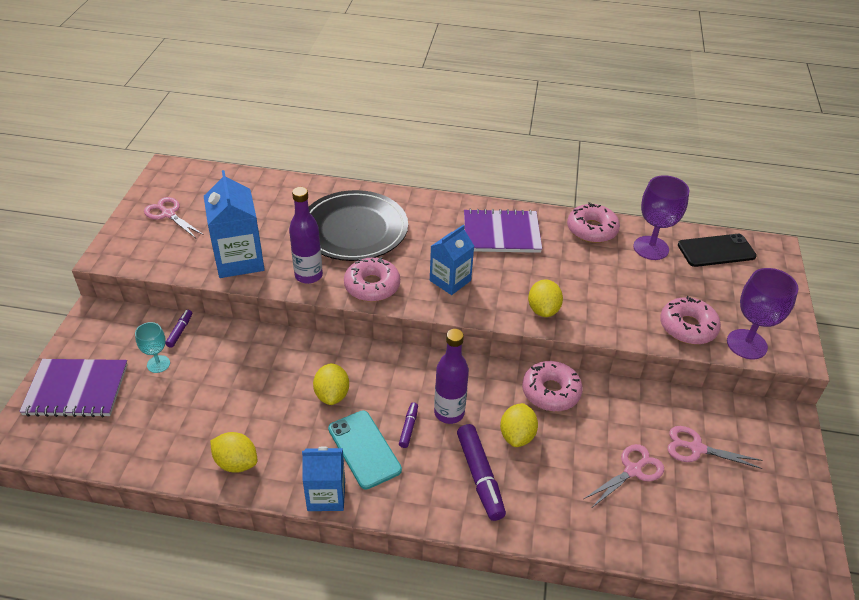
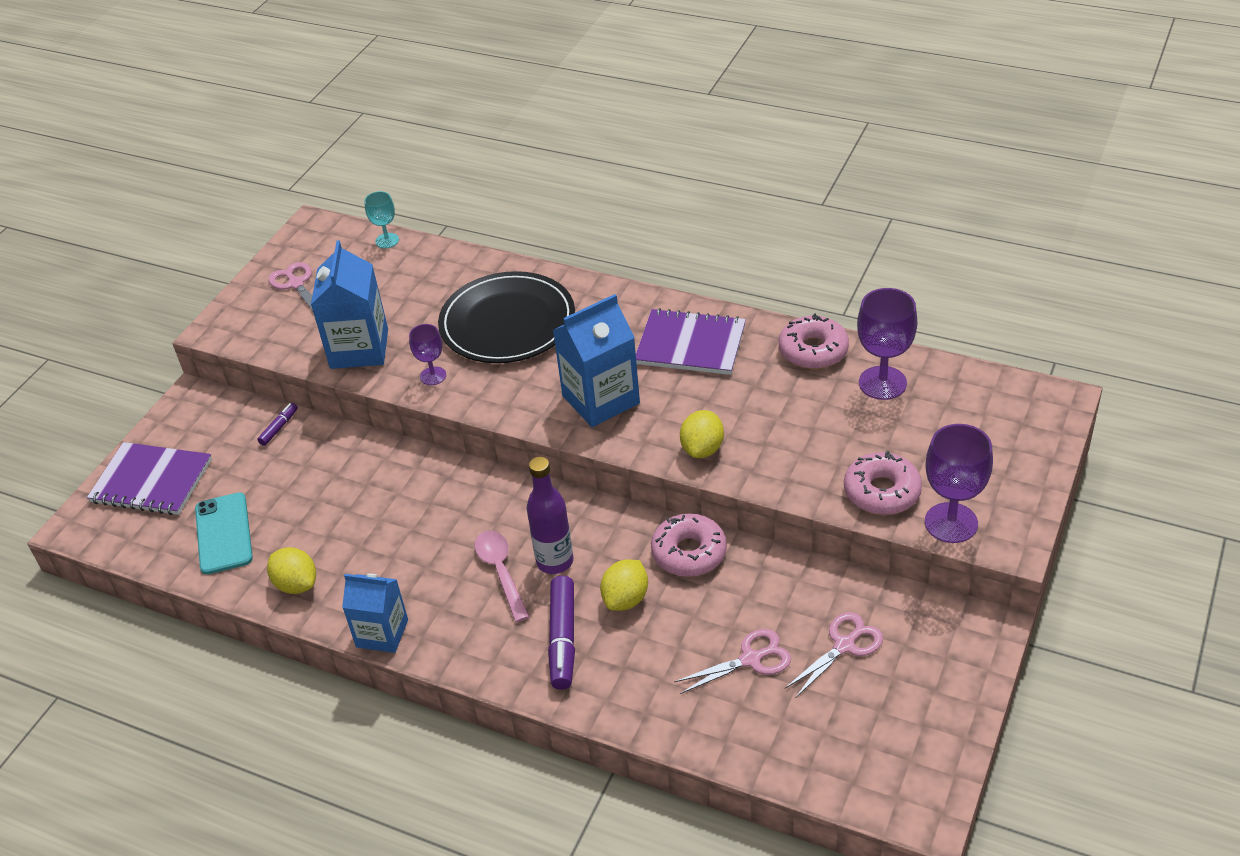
camera: 20 degrees right, 0 degrees up
(158, 364) = (245, 463): turquoise goblet -> turquoise goblet (387, 240)
(308, 275) = (433, 376): purple bottle -> purple goblet
(332, 395) = (426, 522): yellow lemon -> none
(364, 449) = (441, 589): turquoise phone -> turquoise phone (224, 533)
(372, 286) = (503, 396): pink donut -> none
(408, 428) = (501, 572): purple marker -> pink spoon
(450, 280) = (601, 399): blue carton -> blue carton, size x1.50
(696, 448) = (844, 645): pink scissors -> pink scissors turned 105 degrees clockwise
(716, 251) = (972, 395): black phone -> none

